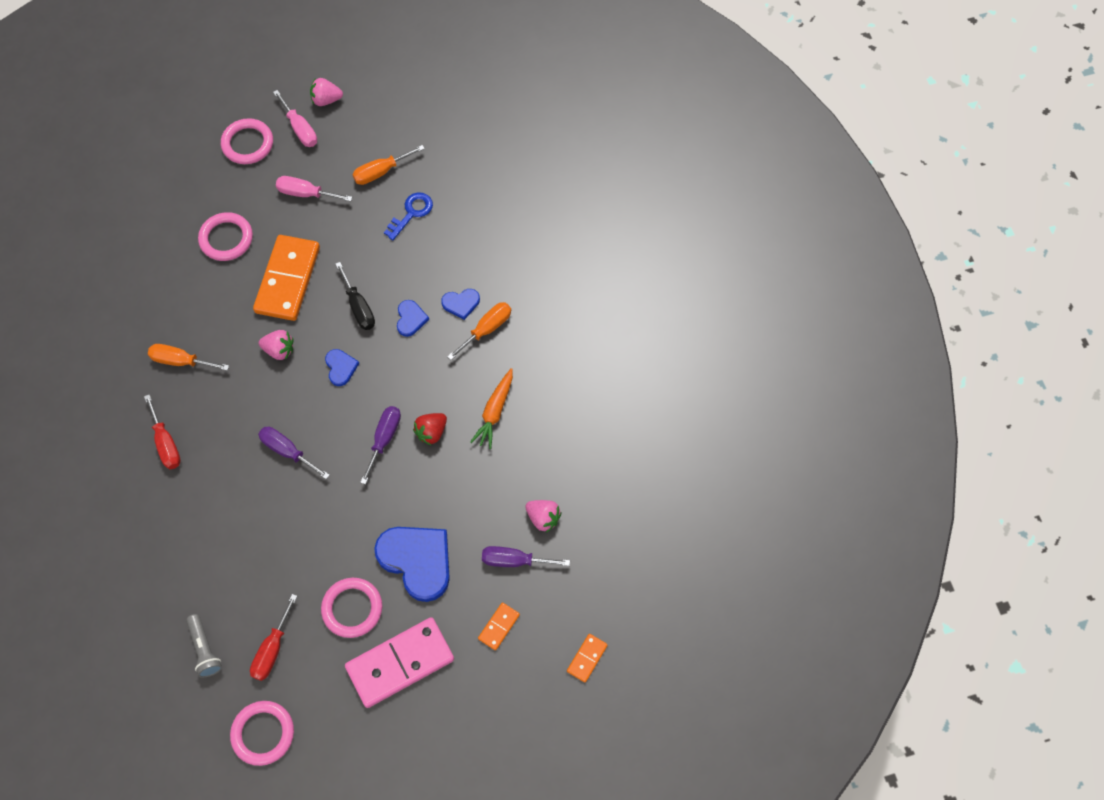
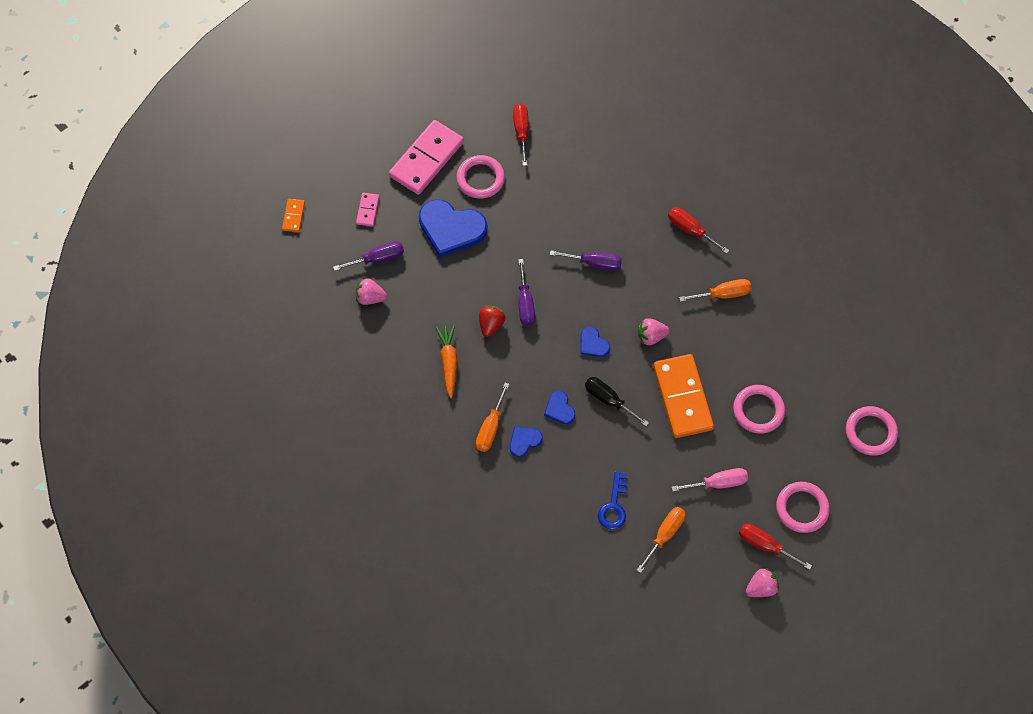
camera: 155 degrees right, 0 degrees up
(204, 649) = (568, 112): grey flashlight -> none
(263, 733) = (496, 82): pink ring -> pink ring (870, 432)
(300, 129) = (765, 545): pink screwdriver -> red screwdriver
(499, 627) = (367, 210): orange domino -> pink domino

